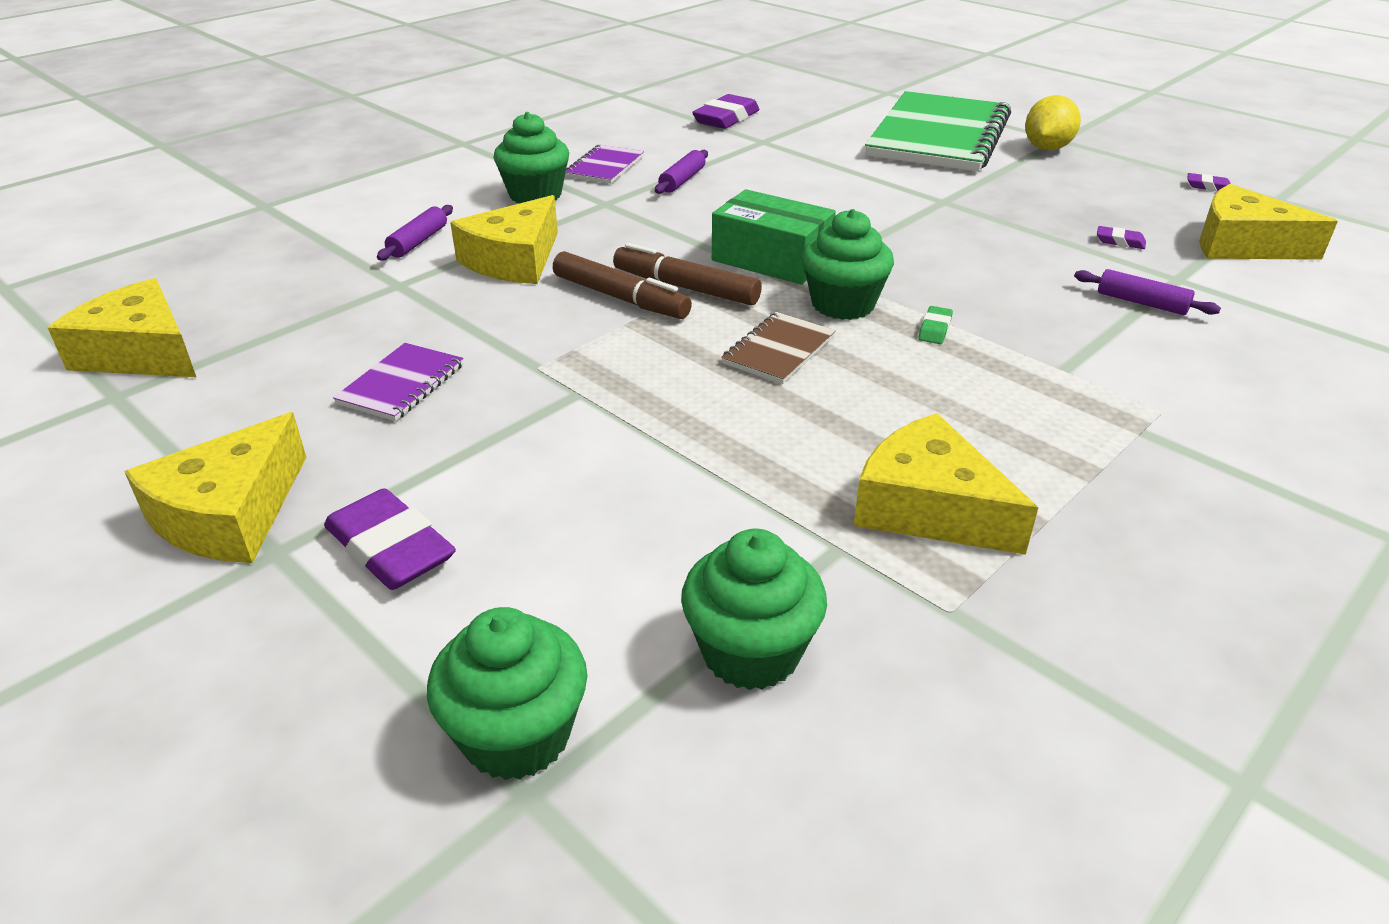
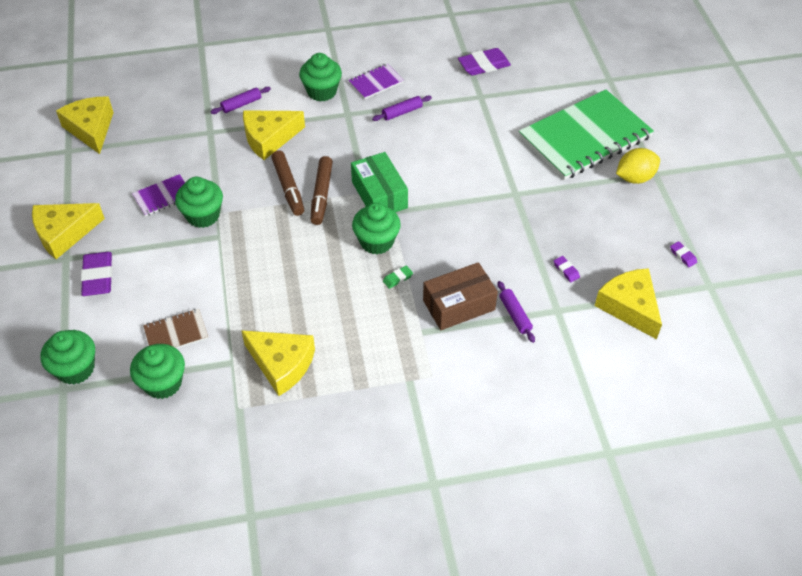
camera: 35 degrees right, 15 degrees up
(512, 379) = (203, 215): none -> green cupcake
(685, 288) = (321, 195): brown marker -> brown marker turned 150 degrees counterclockwise
(778, 350) = (318, 255): brown notebook -> brown notebook (176, 333)
(928, 507) = (282, 364): yellow cheese -> yellow cheese turned 135 degrees clockwise
(1059, 322) = (459, 305): none -> brown box

